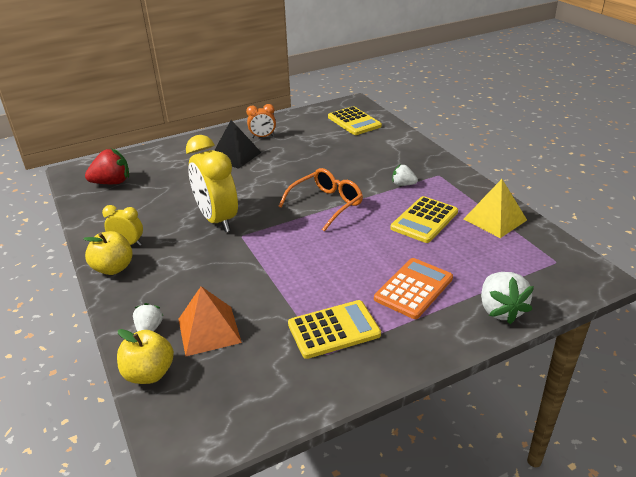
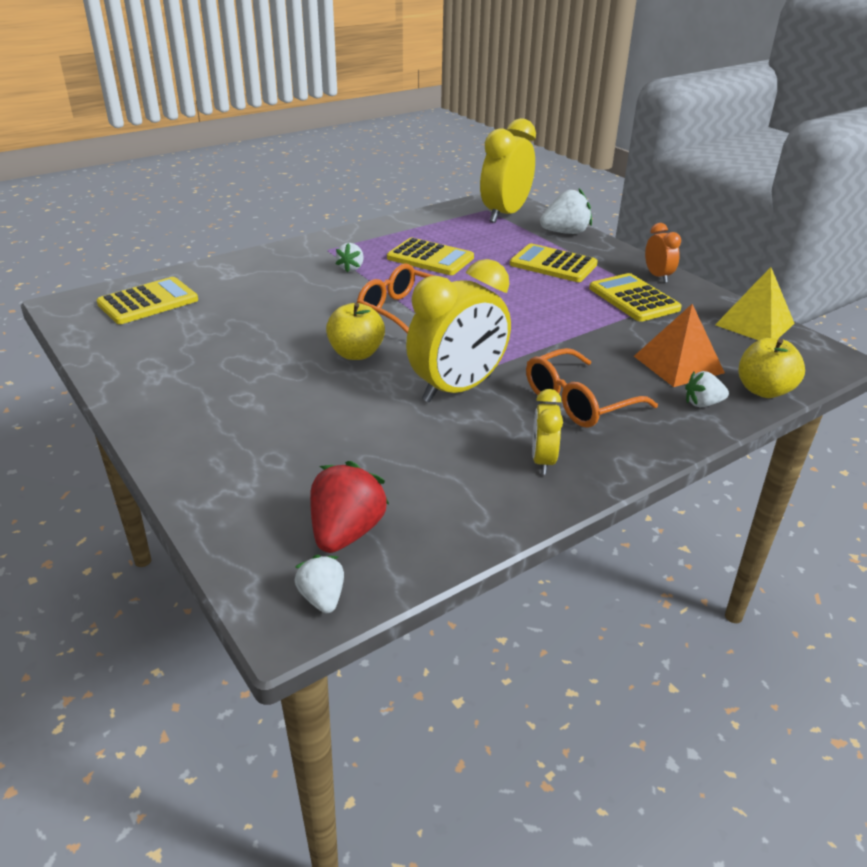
camera: 100 degrees left, 0 degrees up
(77, 177) = (322, 598): none -> white strawberry
(112, 182) = (346, 532): red strawberry -> red strawberry turned 45 degrees clockwise
(113, 268) = (606, 460): yellow apple -> yellow apple (356, 353)
(181, 267) = (578, 402): none -> orange glasses
(235, 156) = (250, 399): black pyramid -> none
(262, 137) = (179, 379): orange clock -> orange clock (657, 276)
(413, 288) = (553, 264): orange calculator -> yellow calculator
(495, 219) = (422, 227): yellow pyramid -> yellow pyramid (754, 324)
(544, 272) = (505, 214): none -> yellow clock

